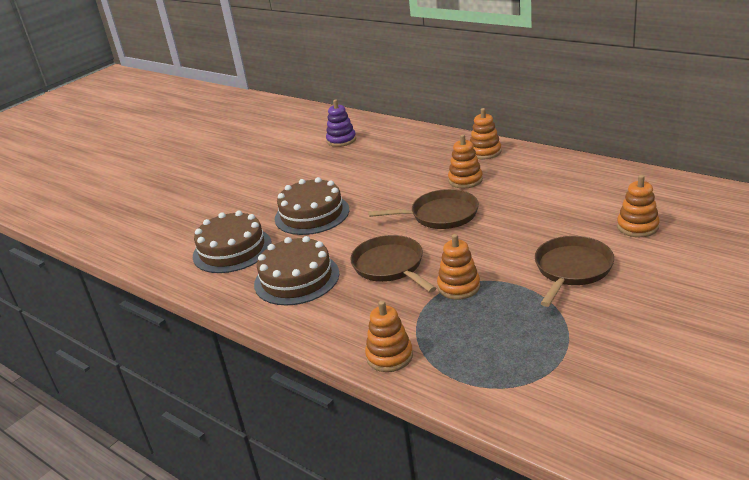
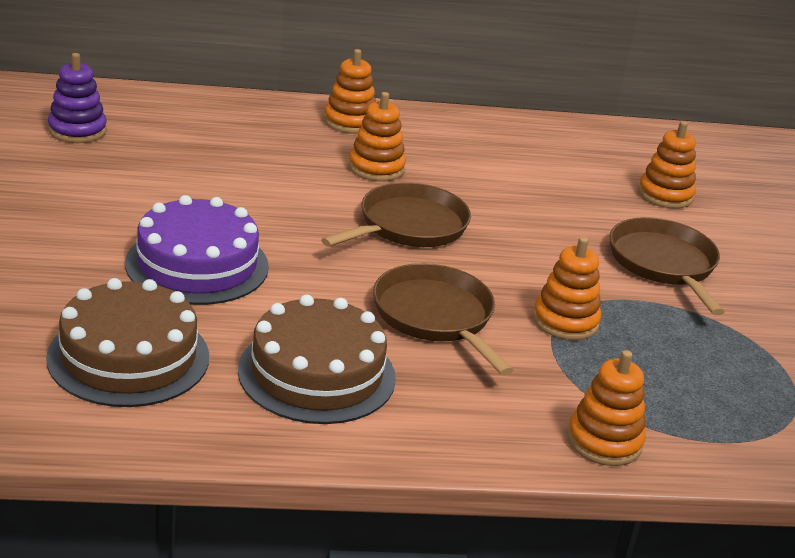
camera: 50 degrees left, 0 degrees up
(312, 214) = (197, 264): brown cake -> purple cake
(390, 266) = (435, 316): brown pan -> brown pan turned 45 degrees clockwise

